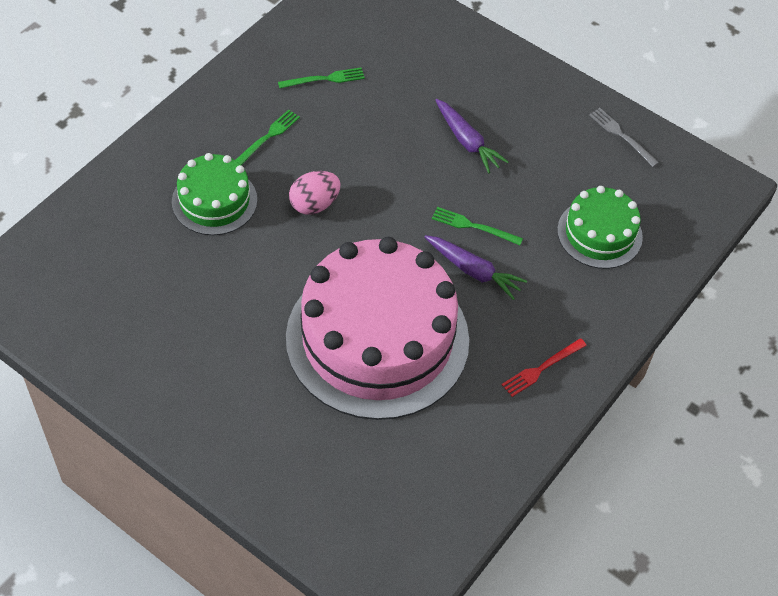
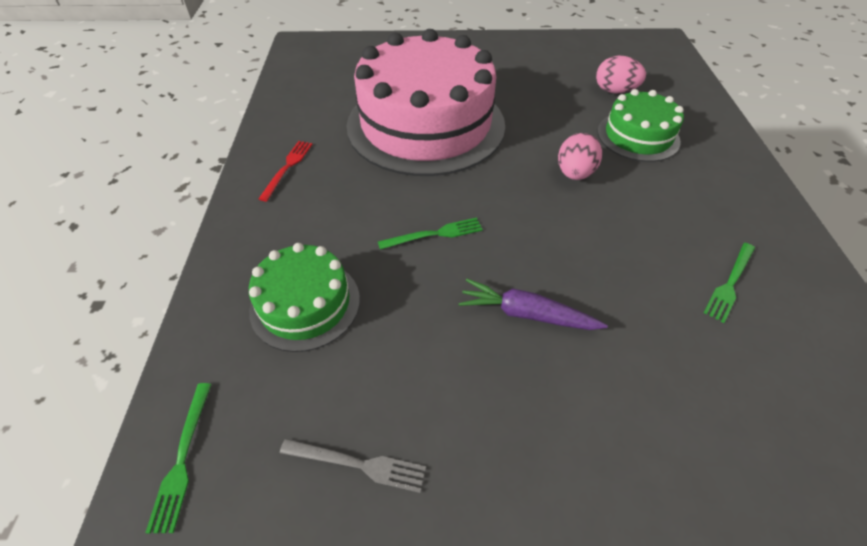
camera: 145 degrees right, 5 degrees down
(155, 258) = (614, 91): none -> pink egg
(268, 137) = (680, 198): green fork -> green fork (182, 458)
(473, 271) = (400, 200): purple carrot -> none

